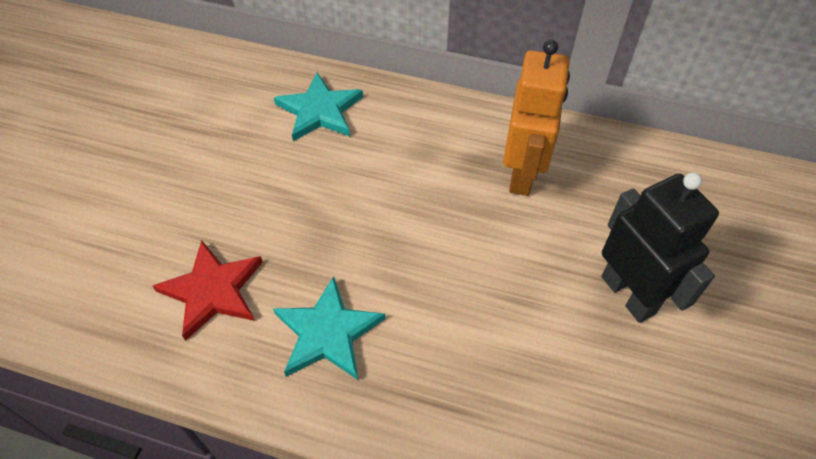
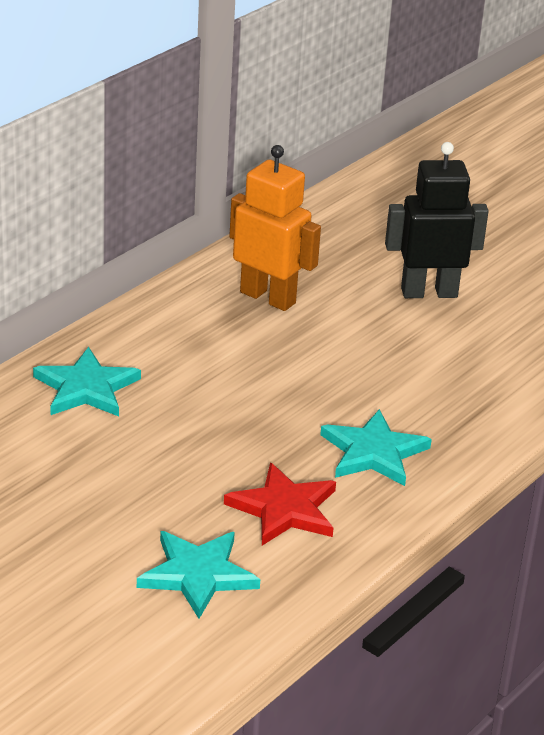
camera: 70 degrees left, 20 degrees down
(104, 261) = (197, 575): none -> turquoise star

